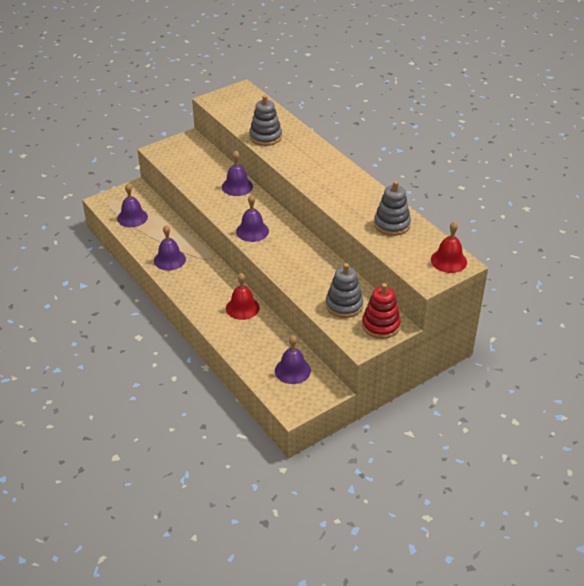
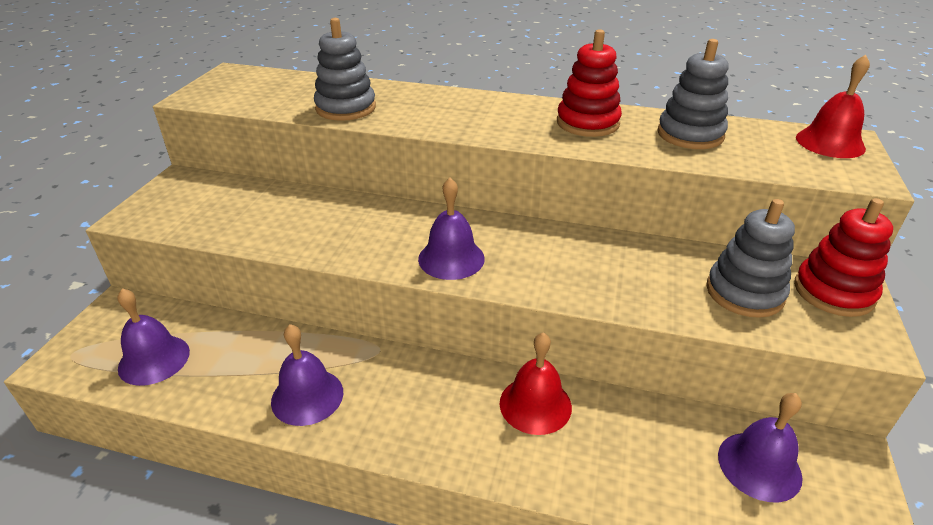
camera: 40 degrees left, 5 degrees down
(237, 186) = (341, 208): purple bell -> none
(357, 196) = (587, 123): none -> red stacking toy

